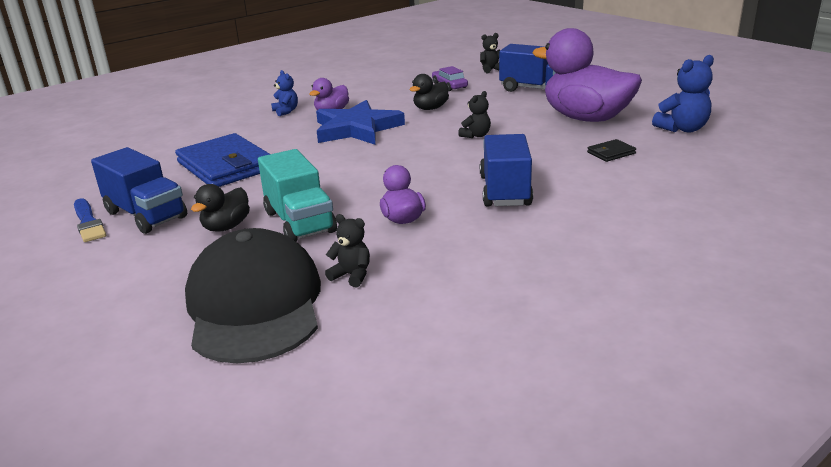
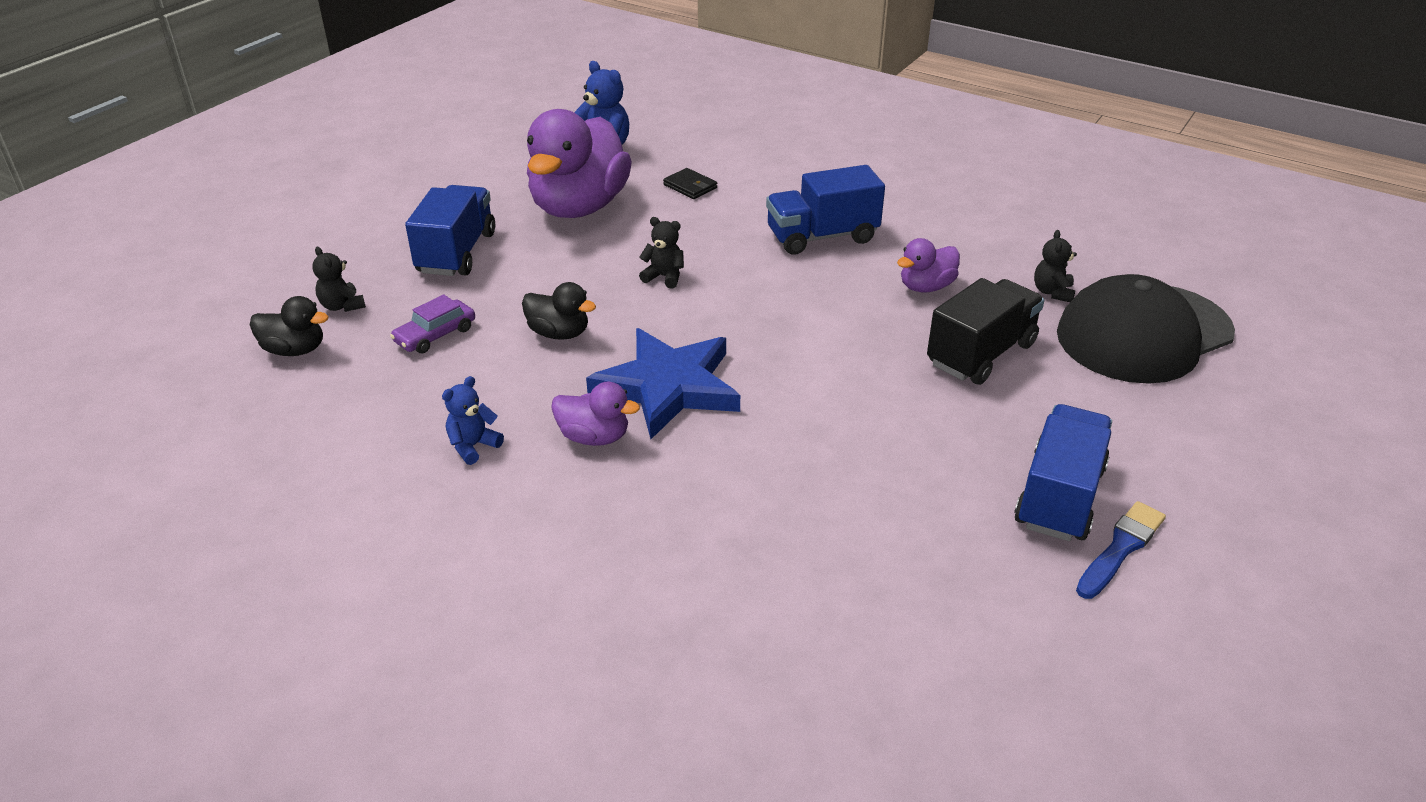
camera: 110 degrees left, 10 degrees up
(226, 166) = (868, 481): blue wallet -> none
(226, 227) = (1032, 407): black duck -> black duck (295, 350)
(286, 111) = (601, 499): blue teddy bear -> blue teddy bear (473, 446)
(300, 222) = (981, 354): turquoise truck -> black truck

